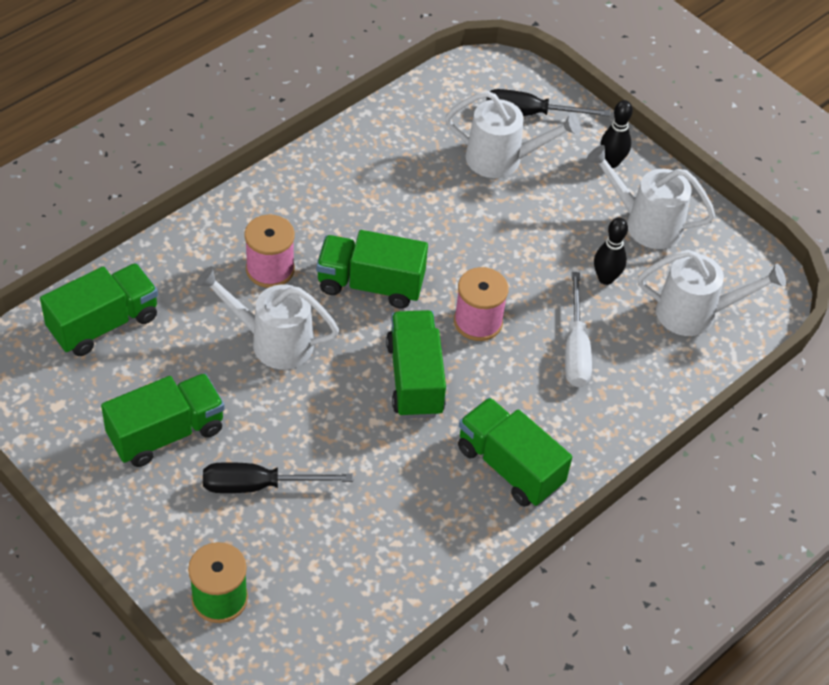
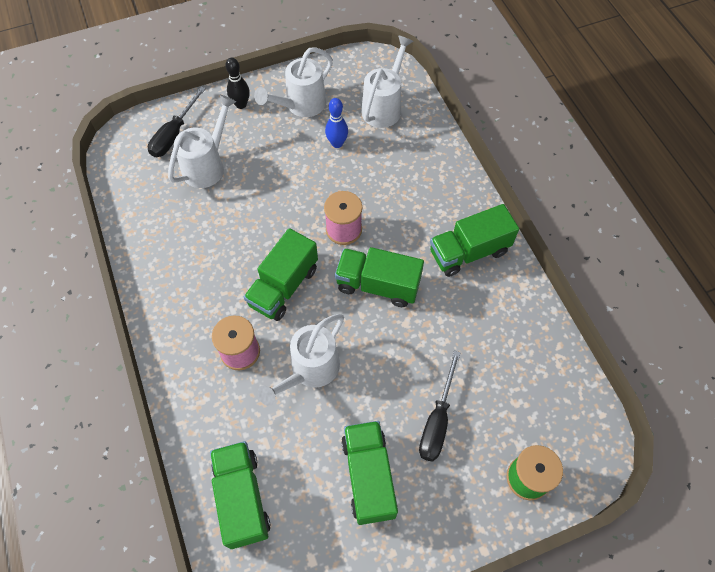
camera: 65 degrees left, 10 degrees up
(575, 349) = (387, 181): white screwdriver -> none
(605, 278) = (337, 143): black bowling pin -> blue bowling pin

